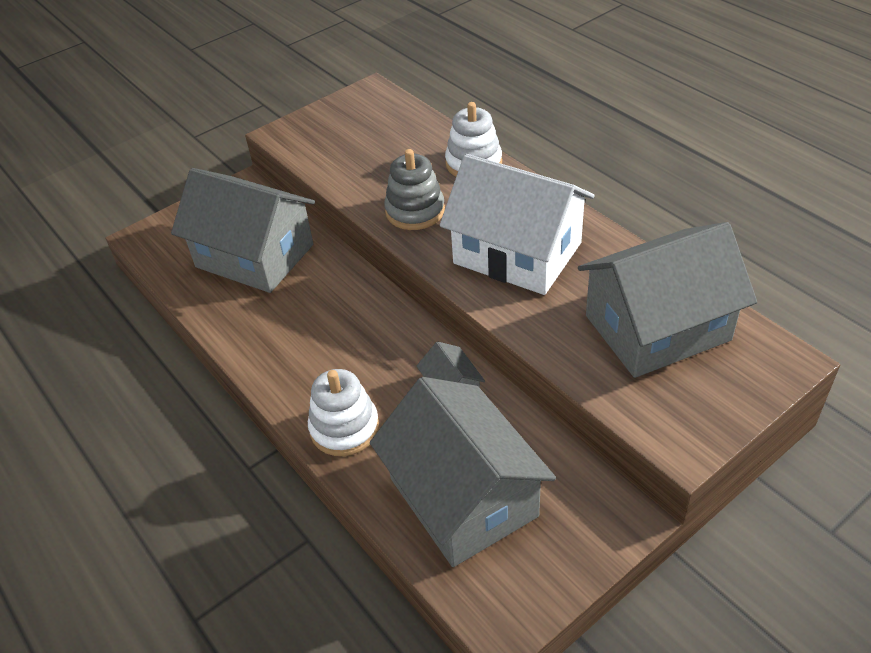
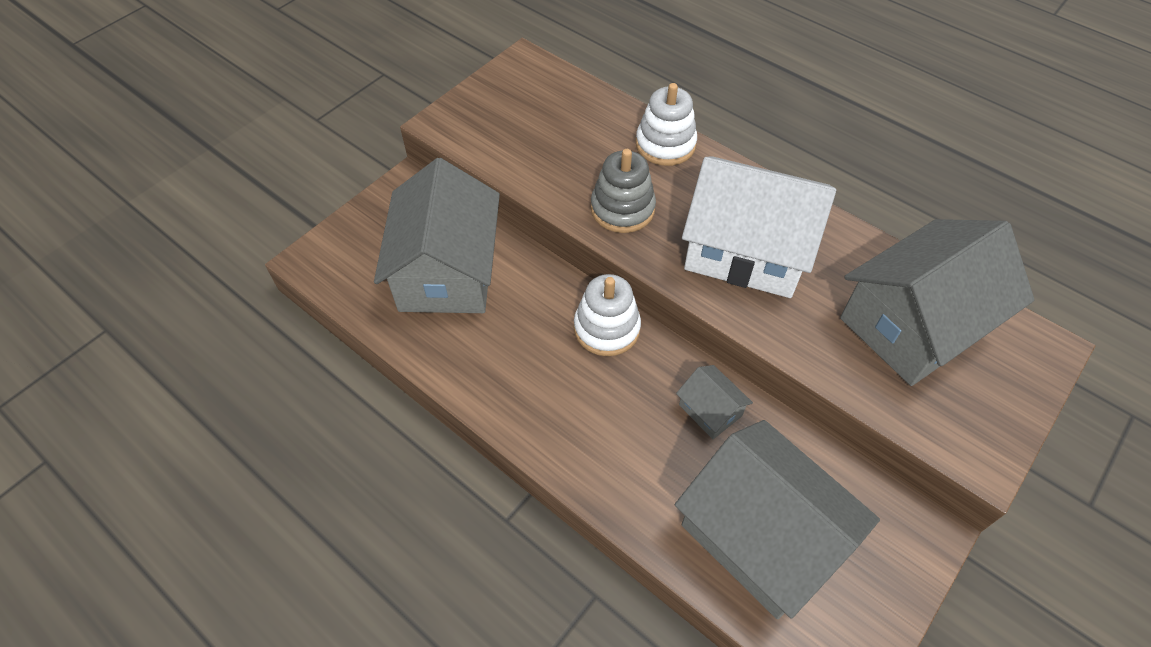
camera: 15 degrees left, 10 degrees up
(254, 256) = (447, 271): grey house -> grey house turned 75 degrees clockwise
(344, 428) = (613, 471): white stacking toy -> white stacking toy (606, 328)

